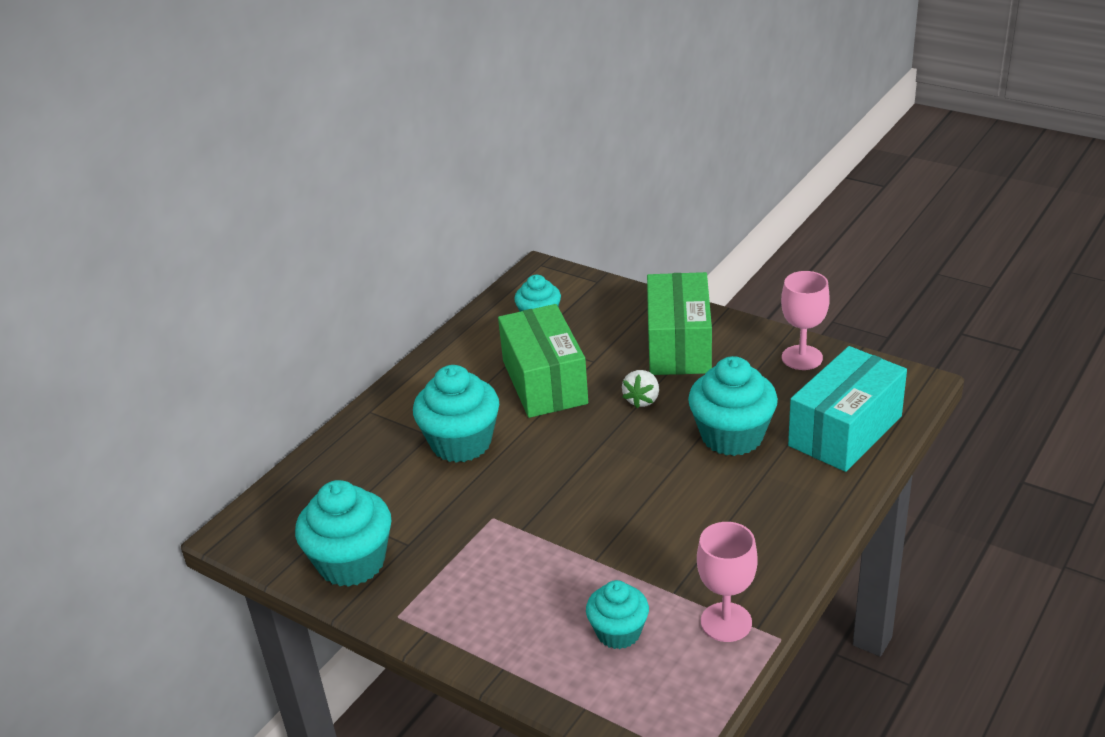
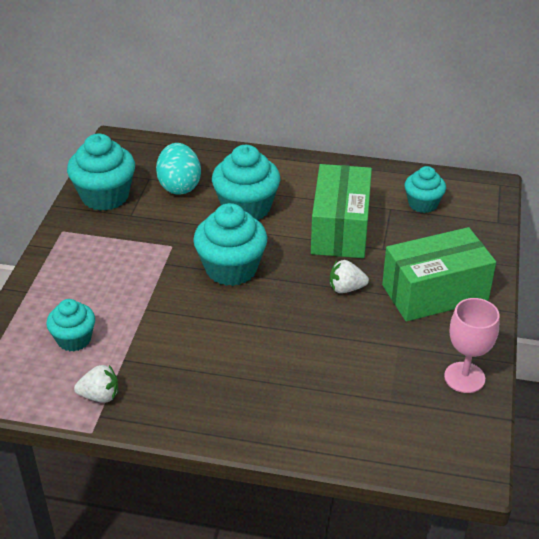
camera: 65 degrees right, 5 degrees up
(379, 490) = (179, 186): none -> turquoise egg
(544, 382) = (340, 229): green box -> green box turned 45 degrees counterclockwise
(726, 622) = (100, 396): pink goblet -> white strawberry
(732, 436) = (325, 353): turquoise cupcake -> turquoise cupcake (231, 269)
(845, 431) = (369, 428): turquoise box -> none

